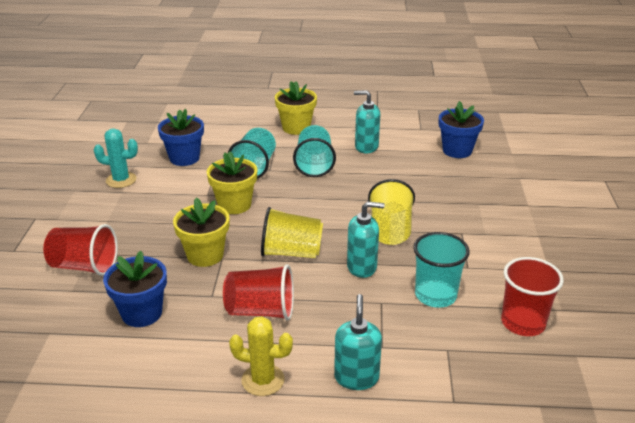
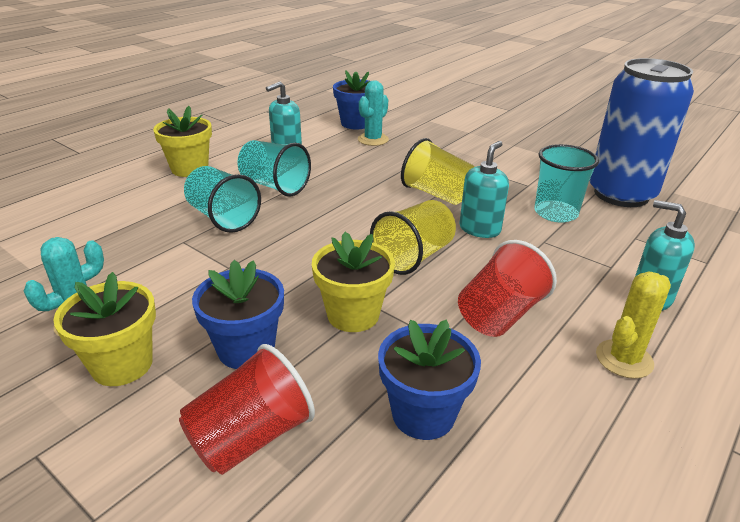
camera: 55 degrees left, 0 degrees up
(184, 158) = (121, 254): blue flower pot -> blue flower pot (246, 349)
(234, 205) = (278, 257): yellow flower pot -> yellow flower pot (122, 365)
(440, 169) = (373, 139): none -> turquoise cactus
(523, 323) = (621, 194): red cup -> blue can

